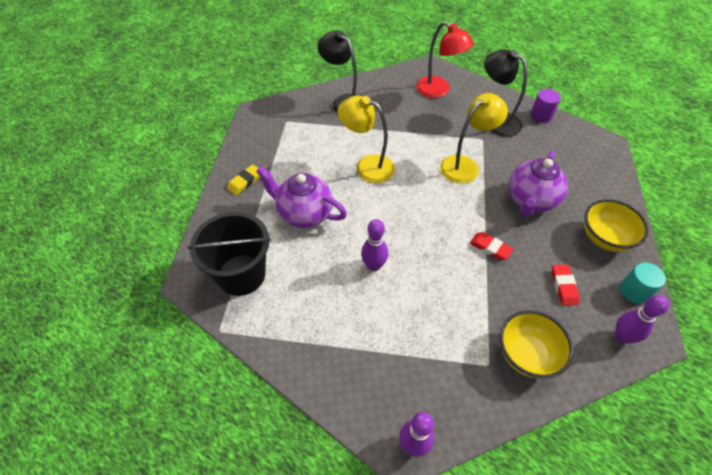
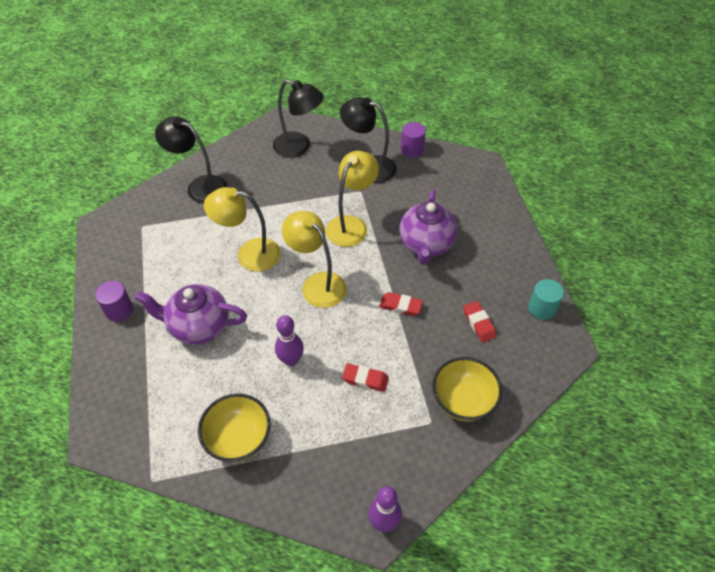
camera: 20 degrees left, 0 degrees up
(241, 274) = (153, 414): black bucket -> none
(245, 182) = (119, 310): yellow eraser -> purple cylinder
(418, 207) = (317, 284): none -> yellow lamp
(436, 304) = (365, 379): none -> red eraser
(438, 90) = (299, 147): red lamp -> black lamp
(604, 238) = (504, 263): yellow bowl -> yellow bowl (239, 438)
(622, 337) = (541, 355): purple bowling pin -> none

